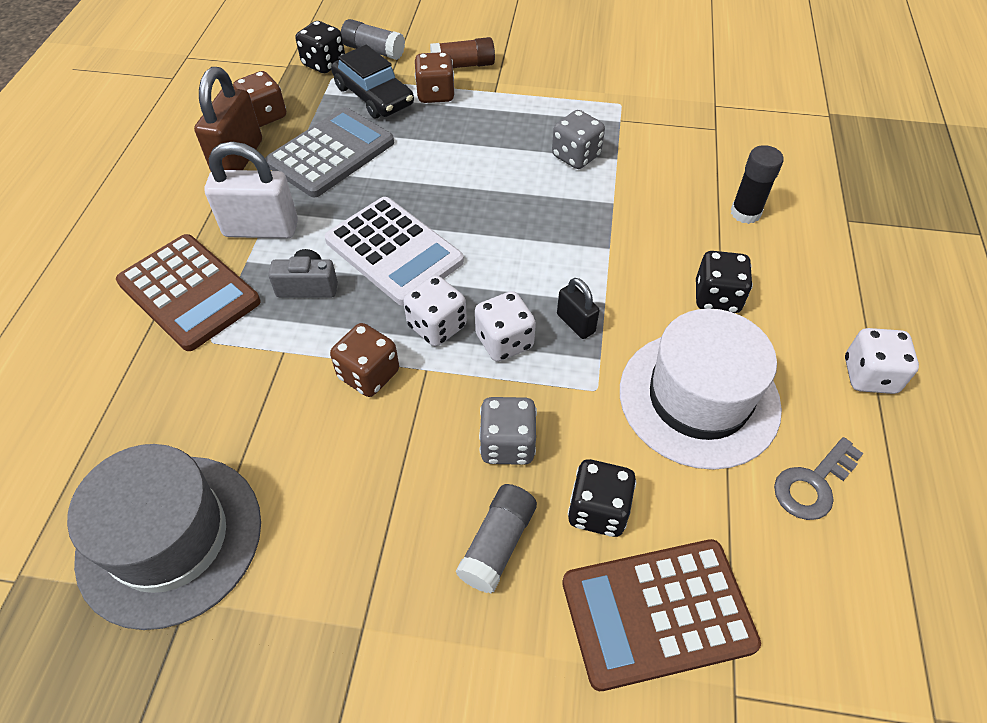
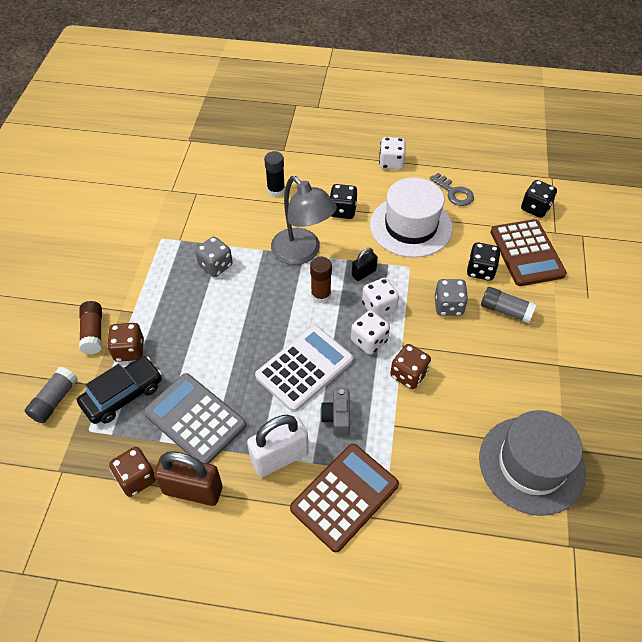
camera: 90 degrees left, 0 degrees up
(261, 229) = (280, 457): white padlock -> white padlock turned 60 degrees clockwise
(324, 64) = (66, 439): black dice -> black dice (535, 208)
(527, 269) = (321, 295): none -> brown glue stick
(611, 246) = (302, 253): none -> grey lamp

